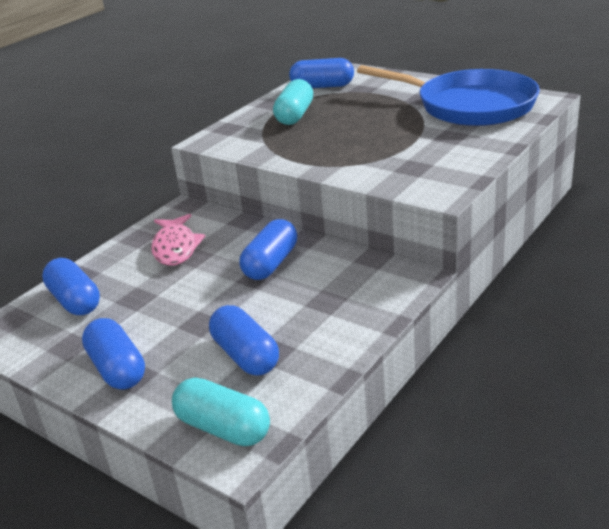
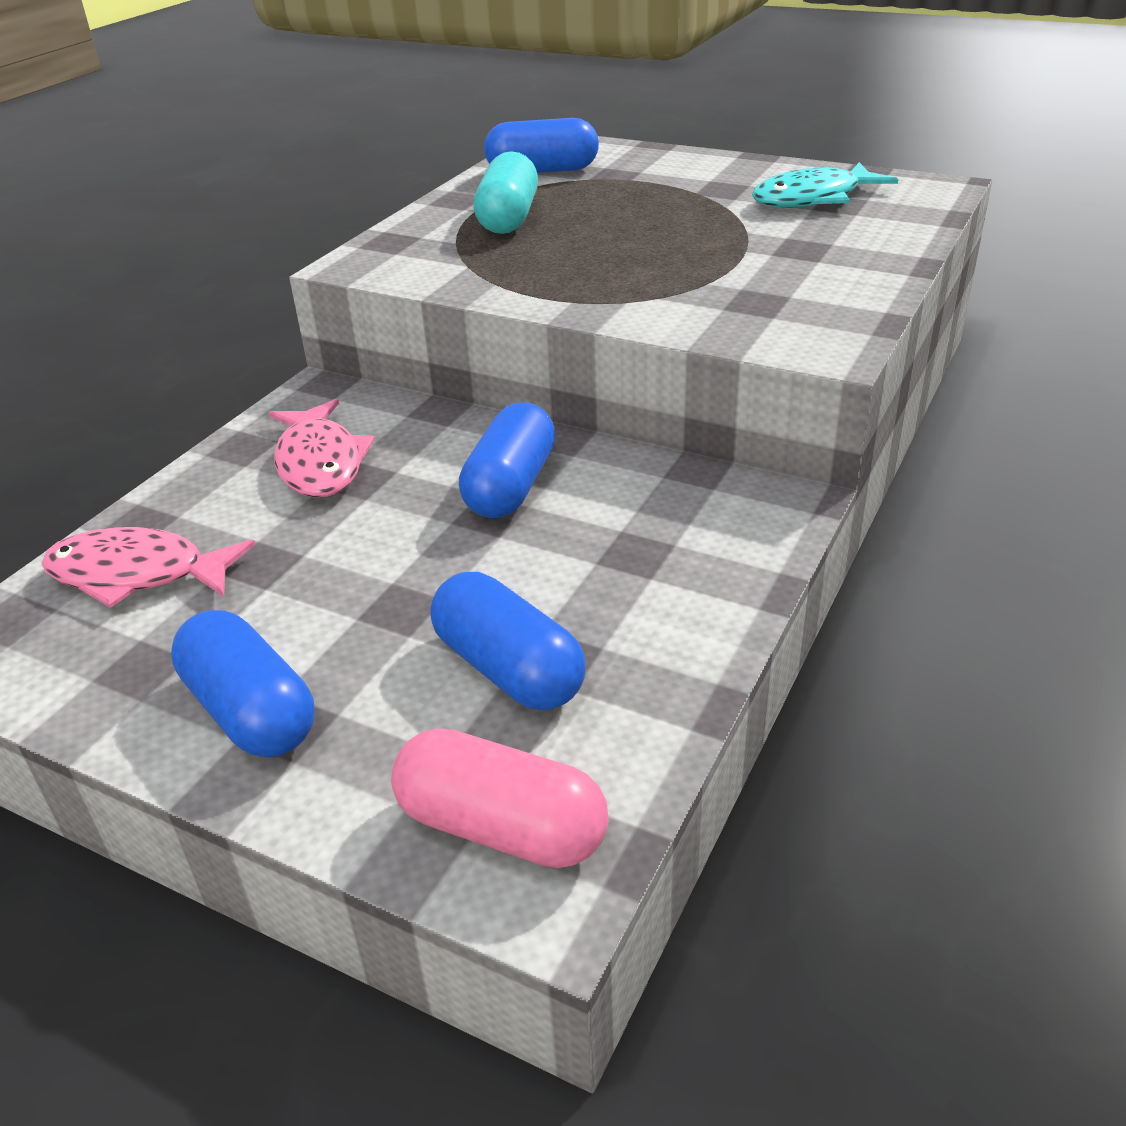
camera: 10 degrees left, 5 degrees up
(75, 301) = (137, 574): blue capsule -> pink fish
(223, 428) = (501, 827): turquoise capsule -> pink capsule
(469, 106) = (813, 198): blue pan -> turquoise fish

